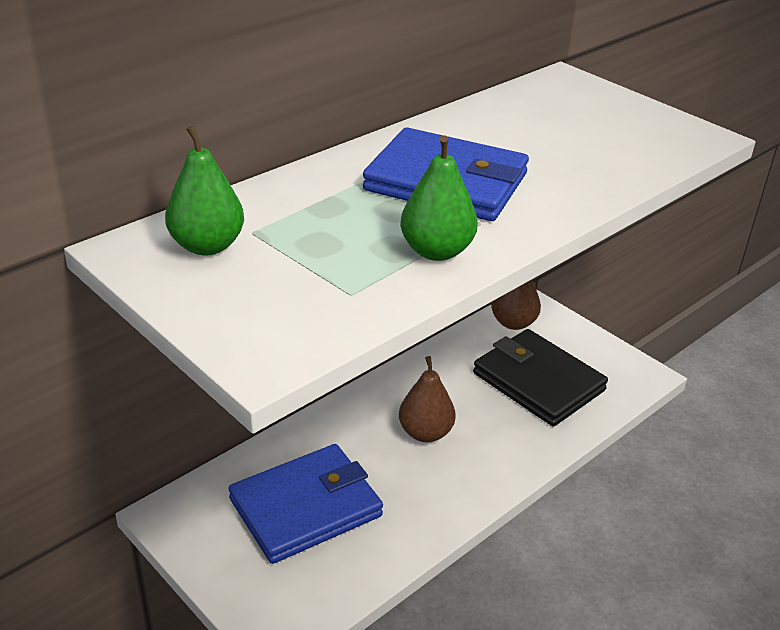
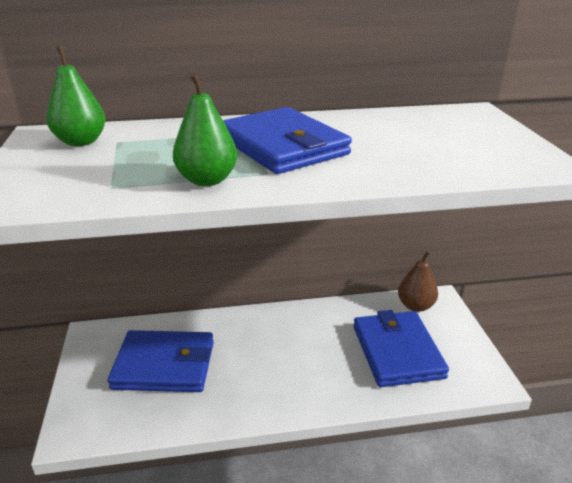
camera: 35 degrees right, 5 degrees down
(425, 433) = (283, 352): brown pear -> none
(538, 381) = (397, 351): black wallet -> blue wallet

